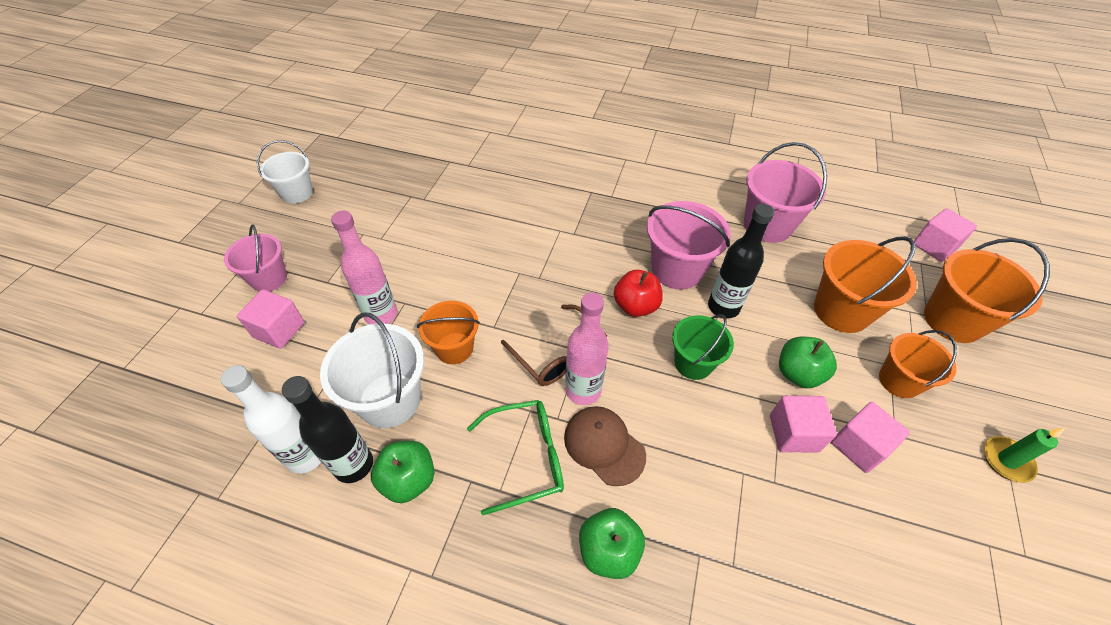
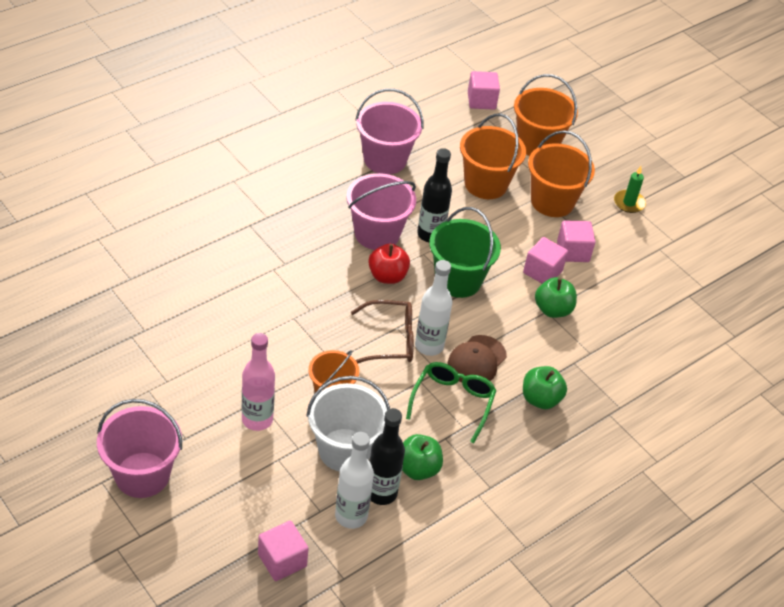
camera: 60 degrees left, 5 degrees down
(269, 279) = (142, 475): pink bucket -> pink bucket, size x1.52
(279, 330) = (212, 489): pink cube -> pink cube (282, 560)
(297, 193) = (38, 413): white bucket -> none
(583, 390) = (429, 346): pink bottle -> white bottle
(604, 446) = (477, 360): brown cap -> brown cap turned 45 degrees counterclockwise
(693, 363) = (458, 280): green bucket -> green bucket, size x1.52
(798, 373) = (509, 239): green apple -> green apple (553, 310)
(899, 381) = (552, 201): orange bucket -> orange bucket, size x1.52

